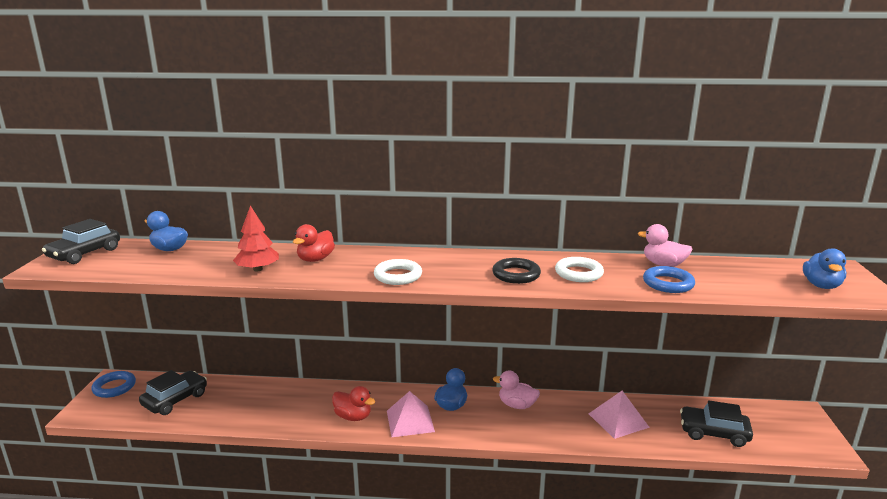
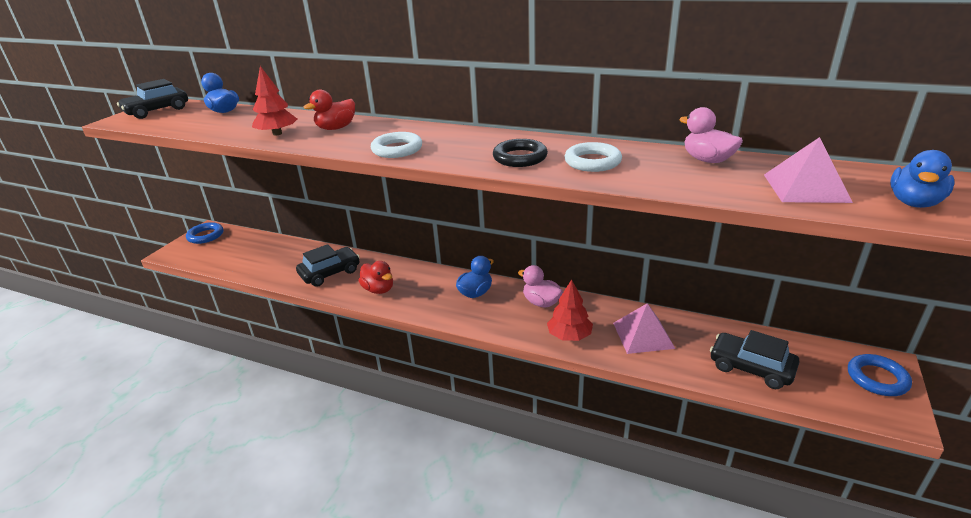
camera: 20 degrees right, 10 degrees up
(175, 399) = (244, 252): black car -> black car (330, 273)
(410, 421) = (428, 301): pink pyramid -> pink pyramid (806, 188)
(558, 431) = (569, 335): none -> red tree
(668, 283) = (693, 182): blue ring -> blue ring (877, 378)

